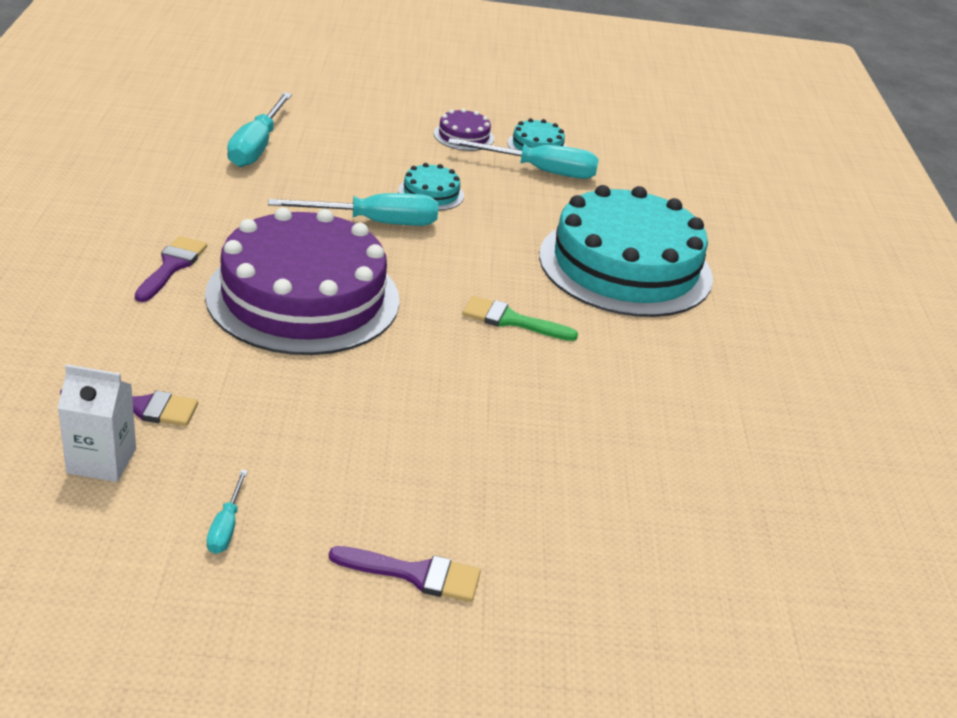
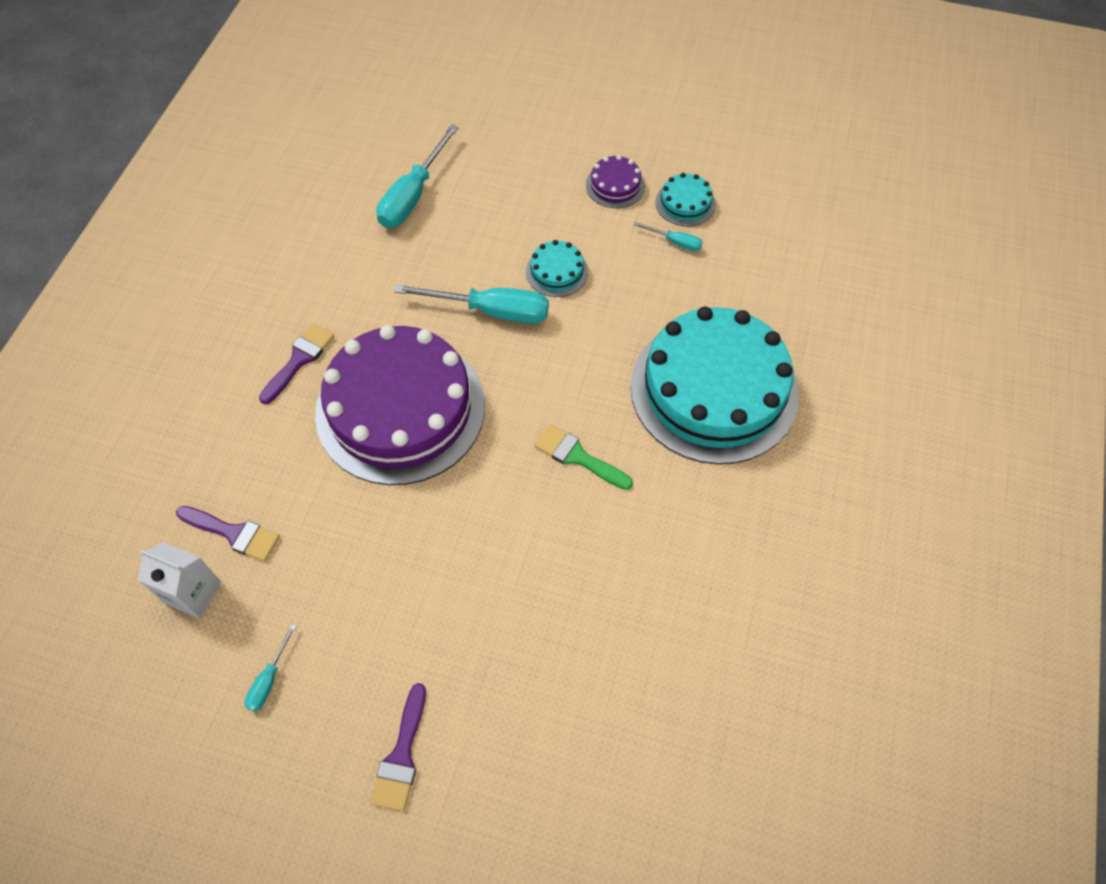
camera: 20 degrees right, 25 degrees up
(415, 574) = (401, 755): purple brush -> purple brush turned 75 degrees clockwise
(540, 171) = (675, 242): turquoise screwdriver -> turquoise screwdriver, size x0.48

